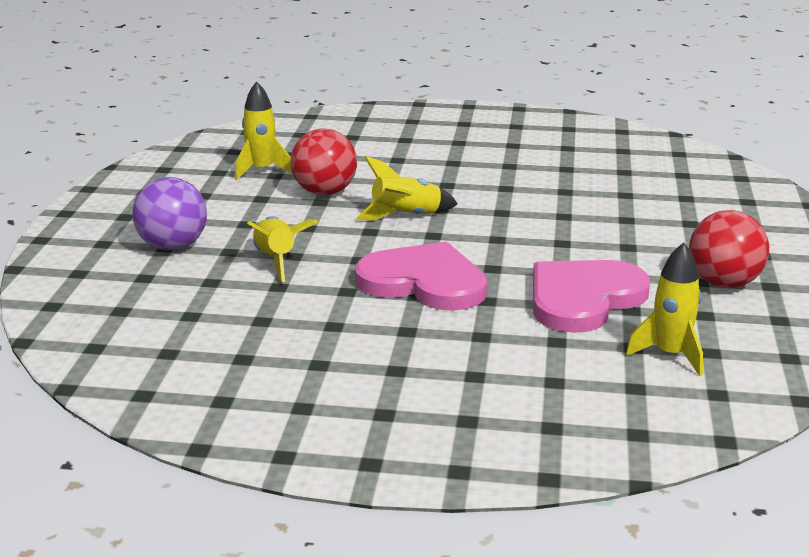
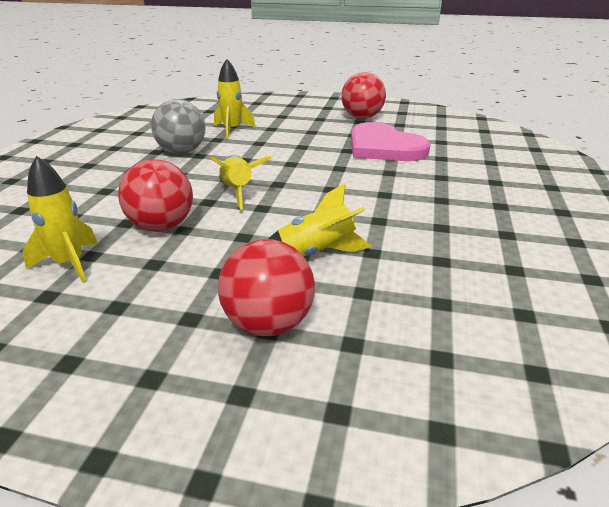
camera: 85 degrees left, 5 degrees up
(173, 246) = (268, 324): purple ball -> red ball
(424, 282) = (362, 190): pink heart -> none
(512, 178) = (182, 152): none -> grey ball
(670, 355) = (448, 135): yellow rocket -> yellow rocket (232, 130)

